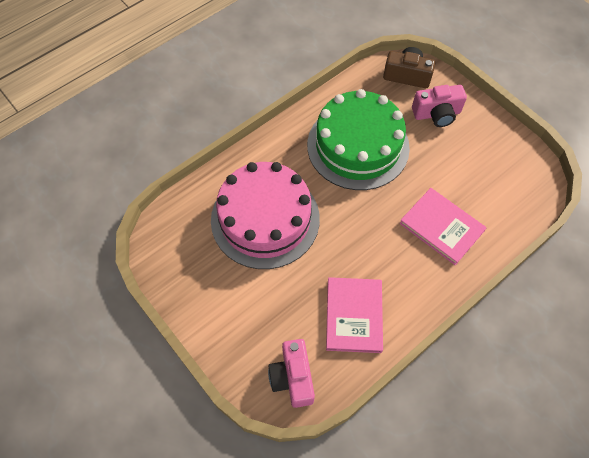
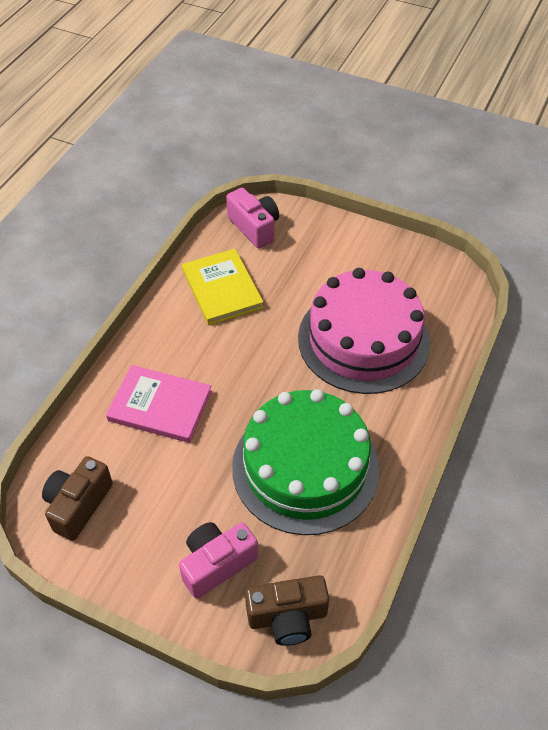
camera: 155 degrees right, 10 degrees down
(353, 315) = (222, 289): pink book -> yellow book
(516, 179) = (78, 505): none -> brown camera

